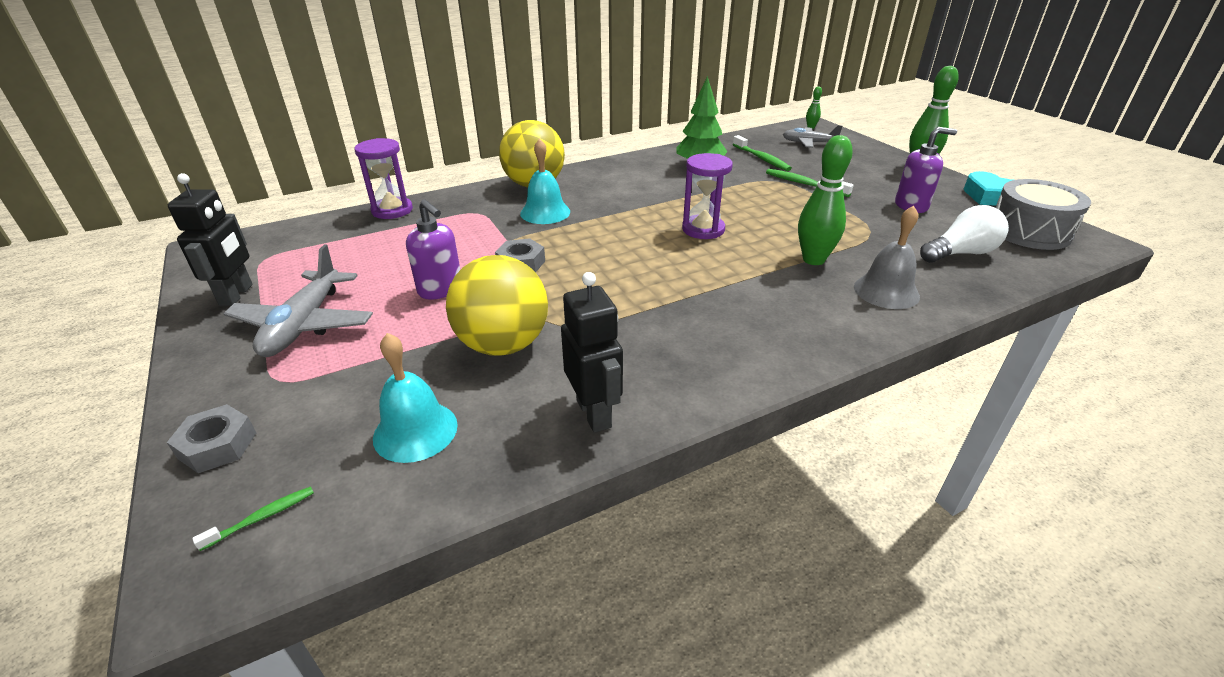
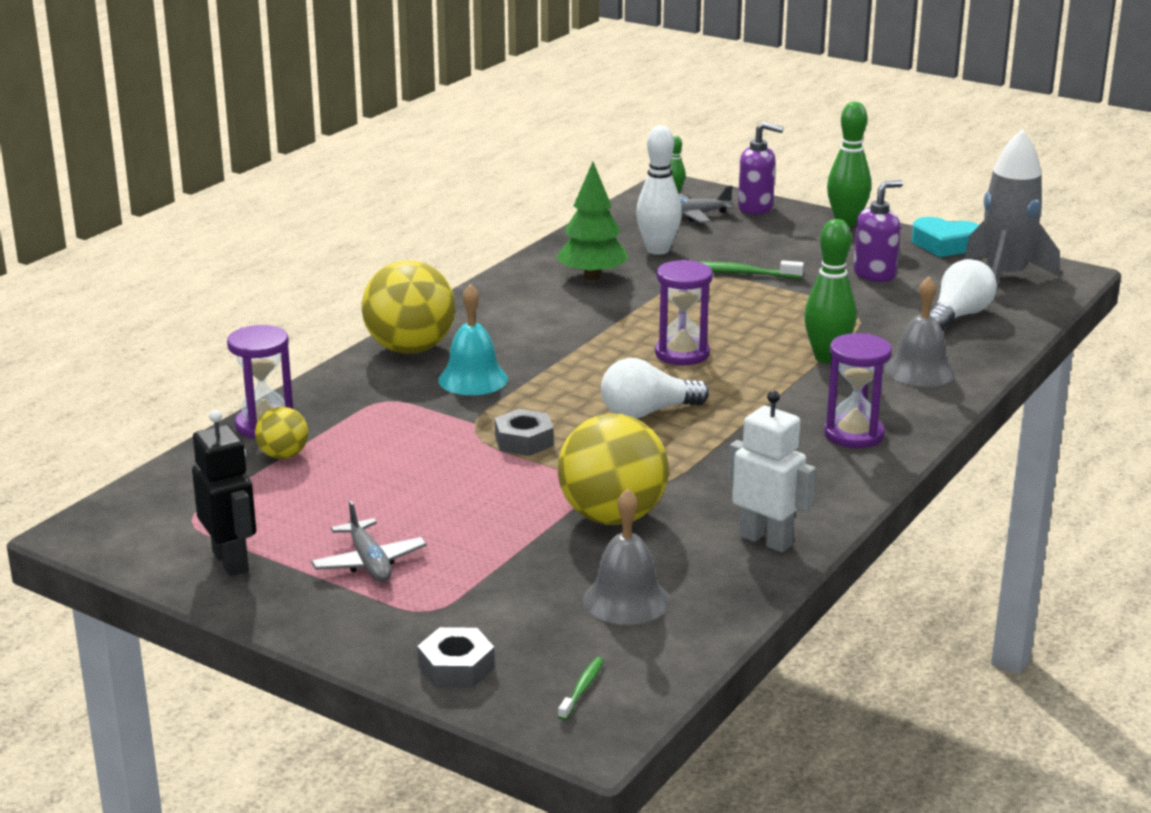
camera: 30 degrees left, 10 degrees down
(304, 324) = (369, 562): grey plane -> grey plane, size x0.63
(373, 232) = (283, 455): none -> yellow ball
(415, 431) = (626, 600): turquoise bell -> grey bell
(441, 289) = (471, 490): purple soap dispenser -> purple soap dispenser (756, 208)
(594, 413) = (766, 540): black robot -> white robot
(629, 266) = (647, 412): none -> white light bulb
(761, 159) = (658, 250): green toothbrush -> white bowling pin
(774, 333) = (854, 434): none -> purple hourglass
(1029, 231) = (1004, 277): grey drum -> grey rocket

